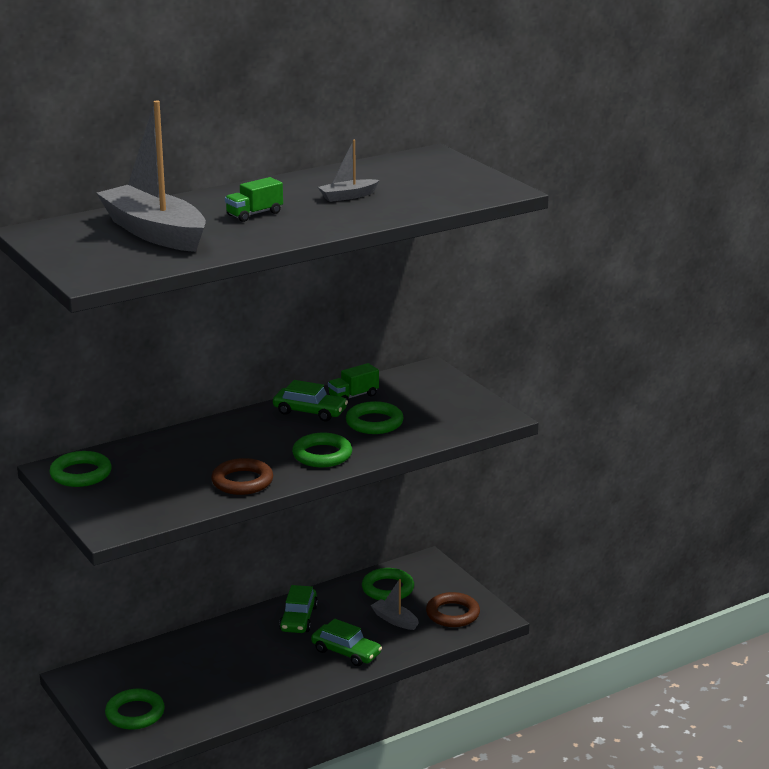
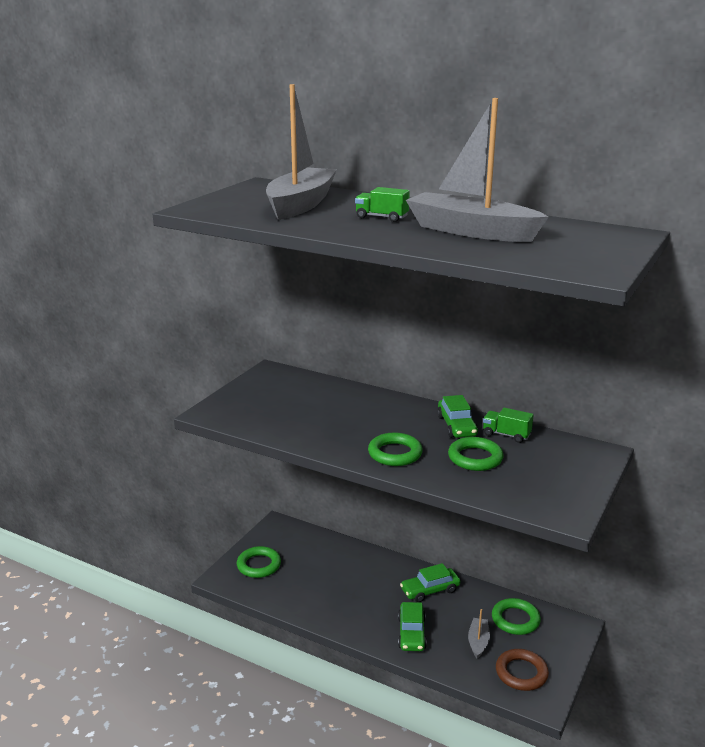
camera: 60 degrees right, 0 degrees up
(81, 474) = (272, 380): green ring -> none
(242, 481) = (319, 436): brown ring -> none
(348, 196) = (471, 231): grey boat -> grey boat, size x2.26

